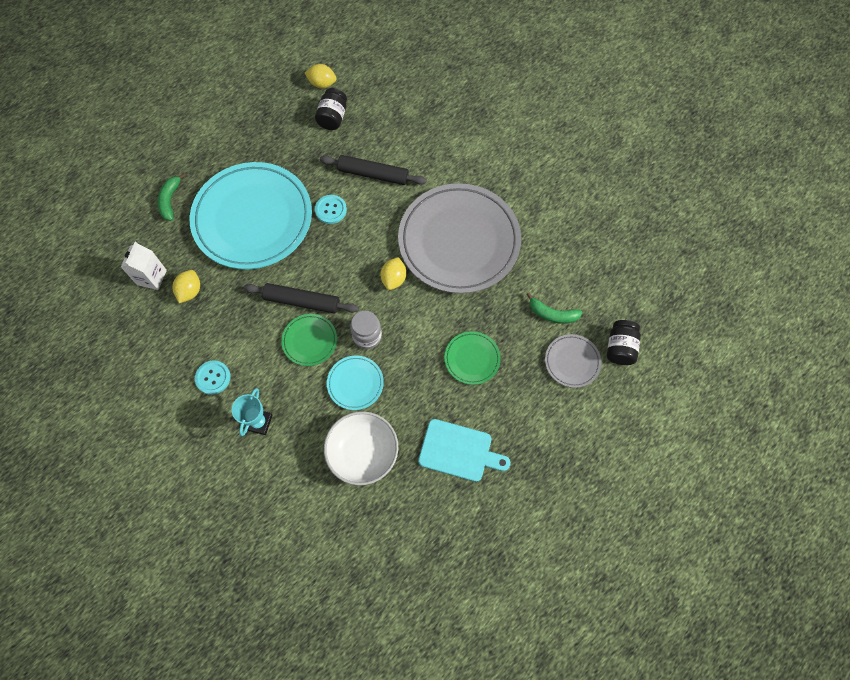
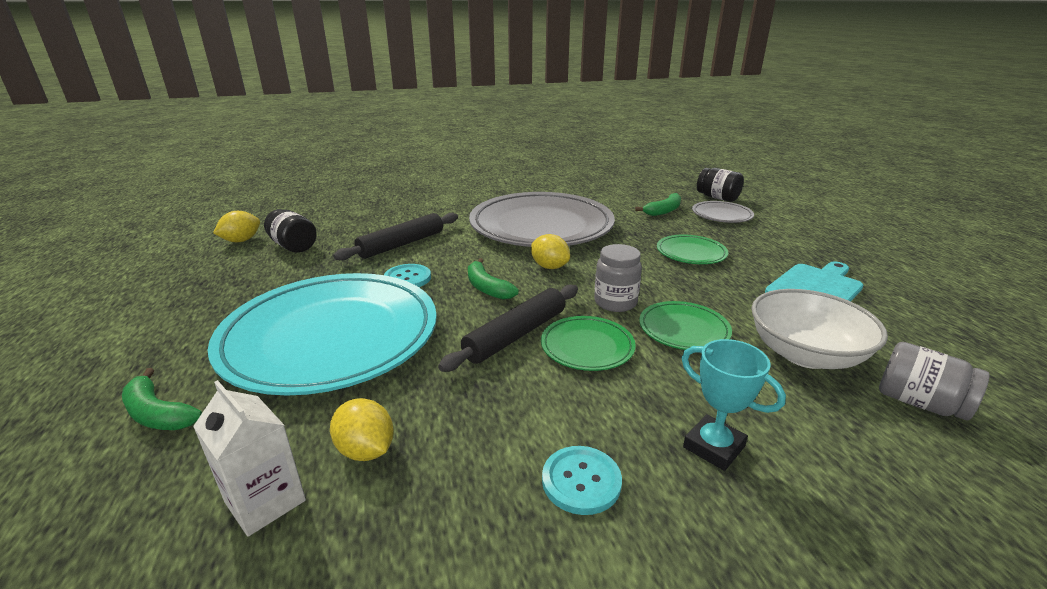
camera: 60 degrees left, 40 degrees down
(343, 512) = (919, 403): none -> grey jar
(344, 259) = (487, 287): none -> green banana
(355, 383) = (683, 330): turquoise plate -> green plate

